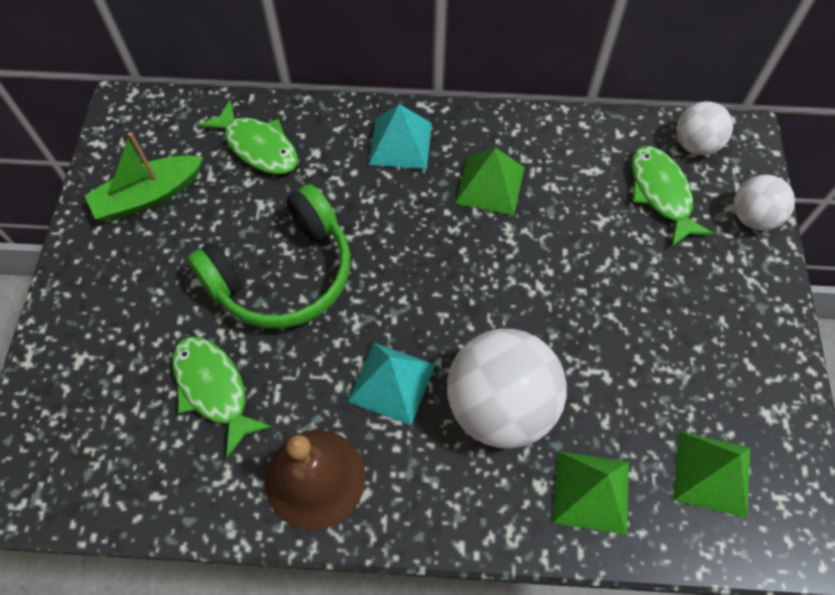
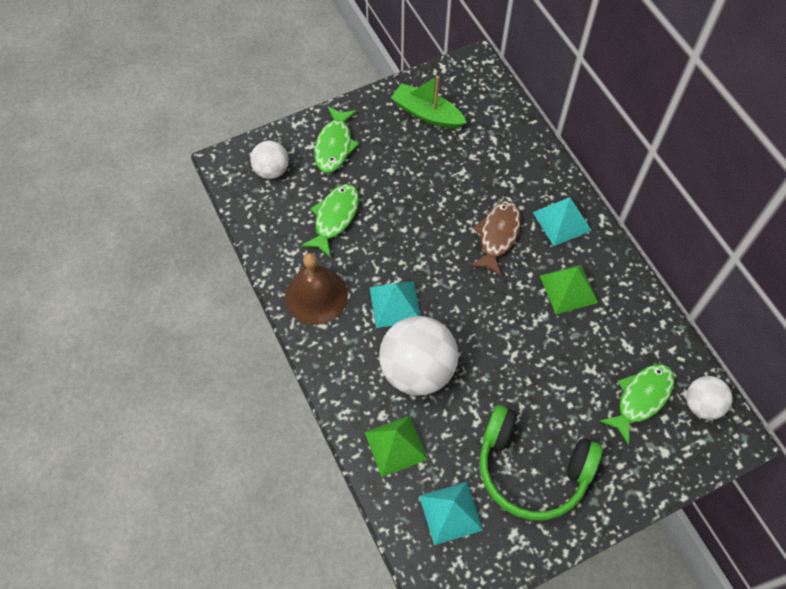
camera: 60 degrees right, 0 degrees up
(258, 147) = (500, 147): green fish -> green fish (334, 145)
(283, 274) = (425, 210): green headphones -> green headphones (531, 469)
(374, 216) = (497, 236): none -> brown fish
(712, 473) = (450, 512): green pyramid -> turquoise pyramid
(752, 217) = (665, 468): white ball -> white ball (271, 170)

